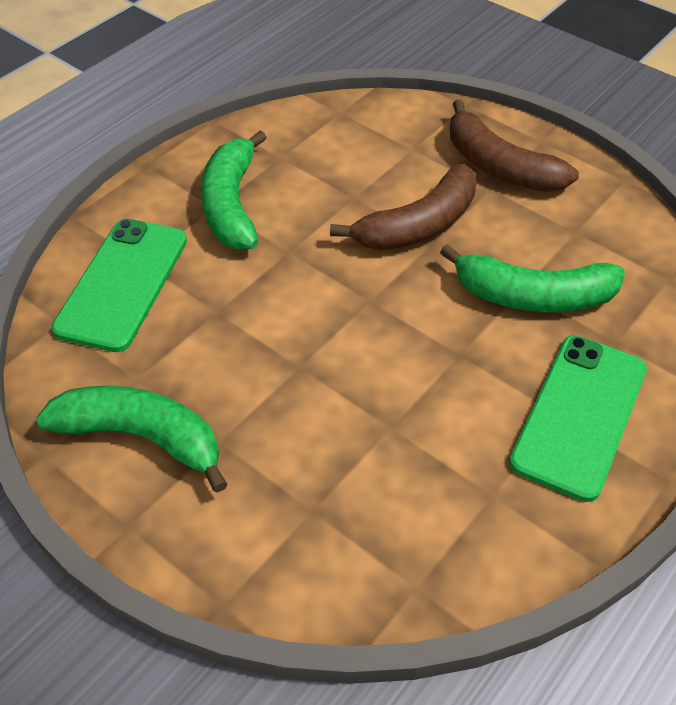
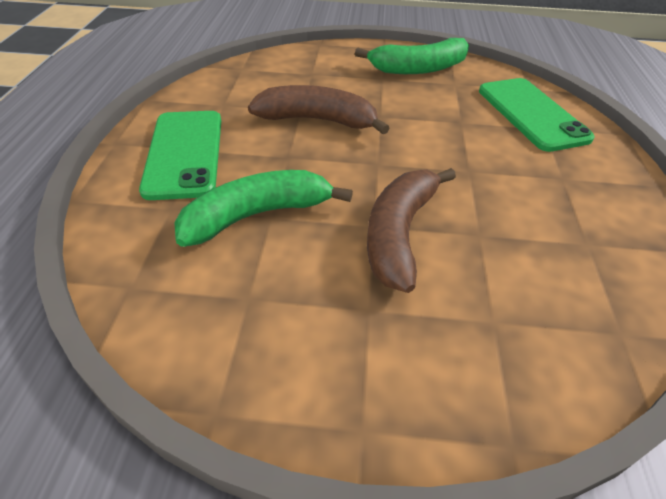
camera: 145 degrees right, 5 degrees down
(232, 204) = (554, 185): green banana -> none
(499, 166) = (382, 348): brown banana -> brown banana (317, 120)

